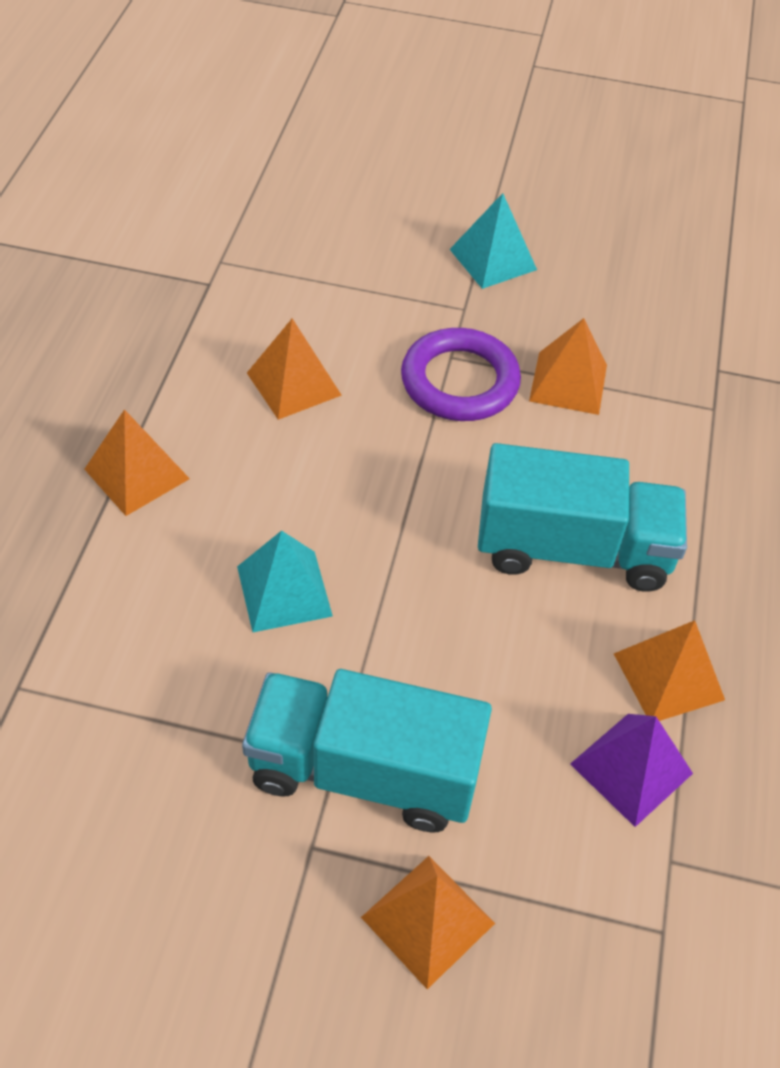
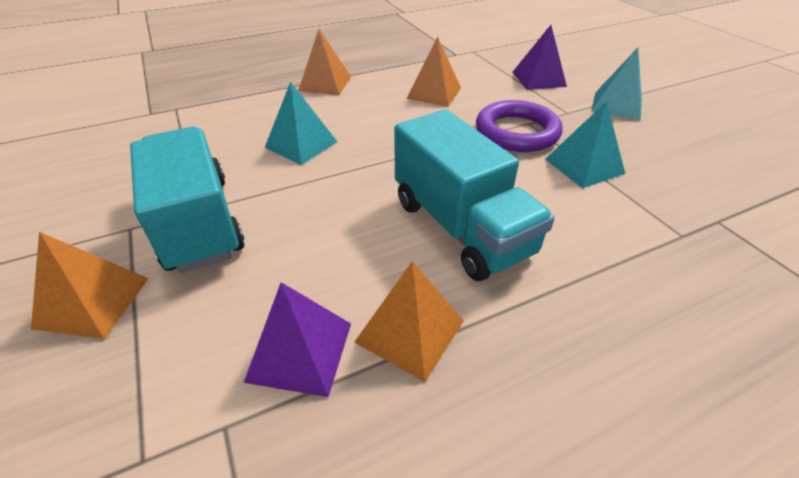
camera: 55 degrees right, 10 degrees down
(368, 267) = (538, 79): none -> purple pyramid
(568, 382) = (584, 166): orange pyramid -> turquoise pyramid

